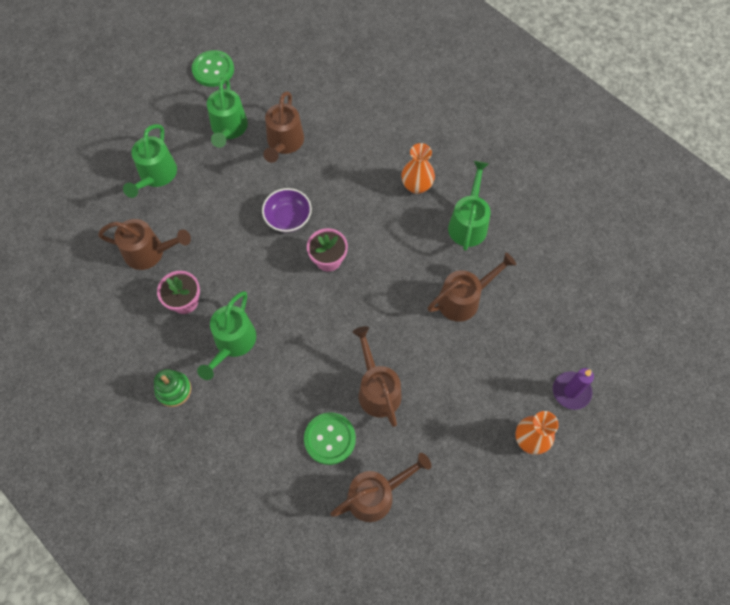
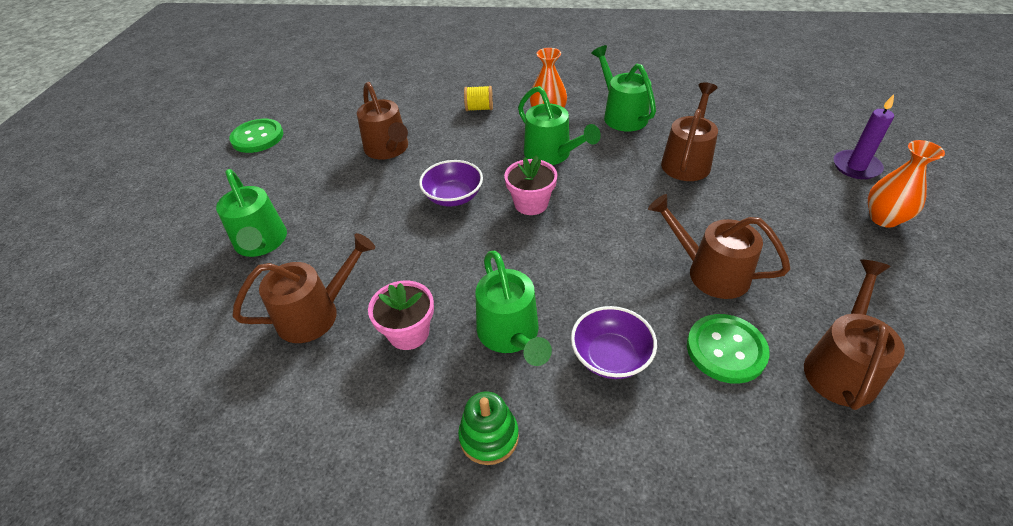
camera: 35 degrees left, 20 degrees down
(229, 129) = (317, 168): green watering can -> green watering can (552, 155)
(269, 395) = (610, 356): none -> purple bowl
(377, 143) = (479, 108): none -> yellow spool

